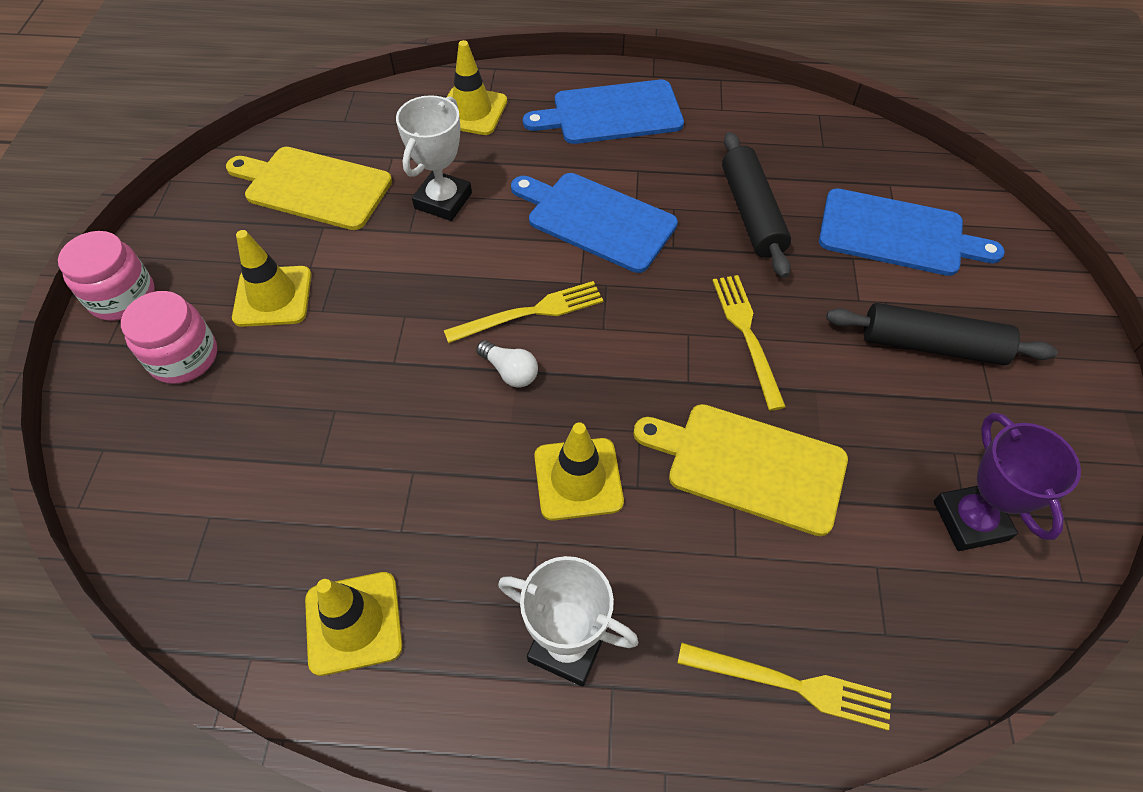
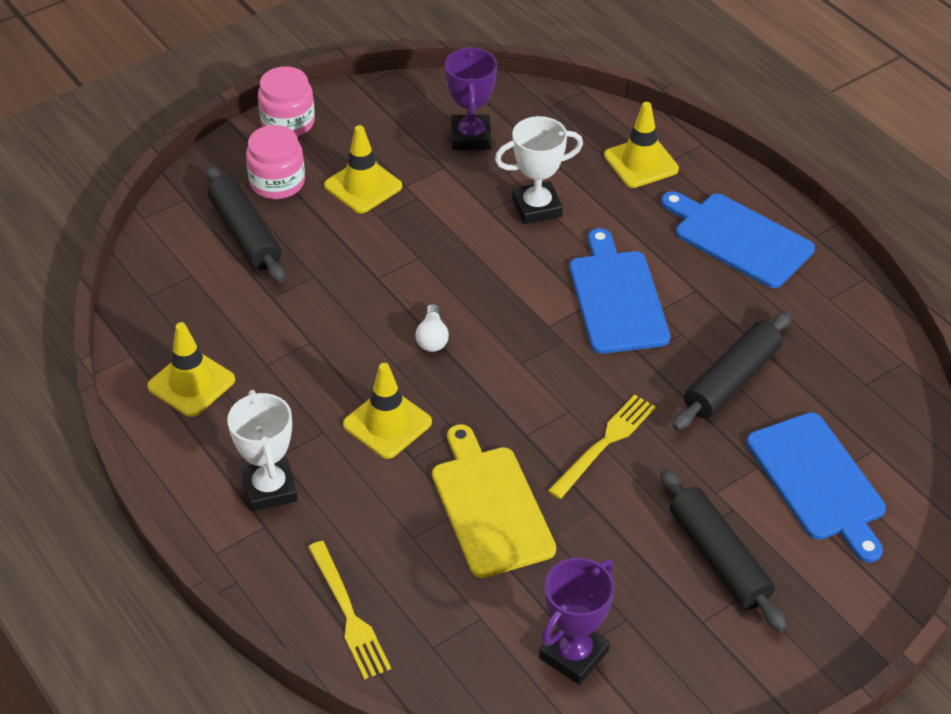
camera: 50 degrees right, 10 degrees down
(215, 429) = (246, 234): none -> black rolling pin
(313, 187) = (471, 137): yellow cutting board -> purple trophy
(530, 313) = (491, 316): yellow fork -> none

